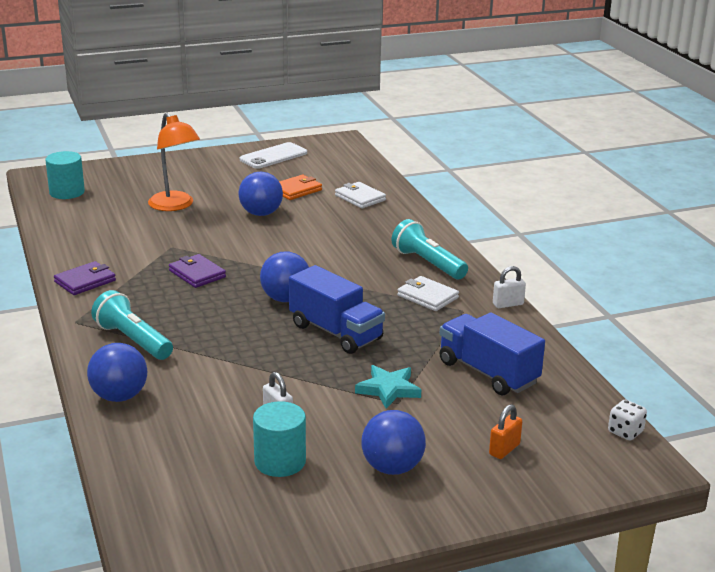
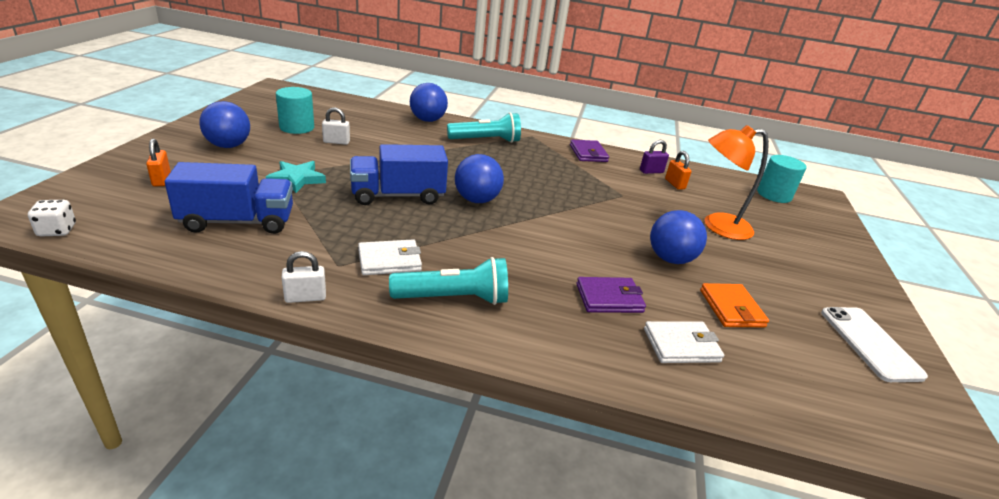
camera: 120 degrees right, 5 degrees up
(89, 245) = (651, 171): none -> purple padlock
(107, 231) = (674, 184): none -> orange padlock
(197, 274) = (560, 187): purple wallet -> purple wallet (609, 298)
(508, 304) = (305, 297): white padlock -> white padlock turned 60 degrees clockwise

